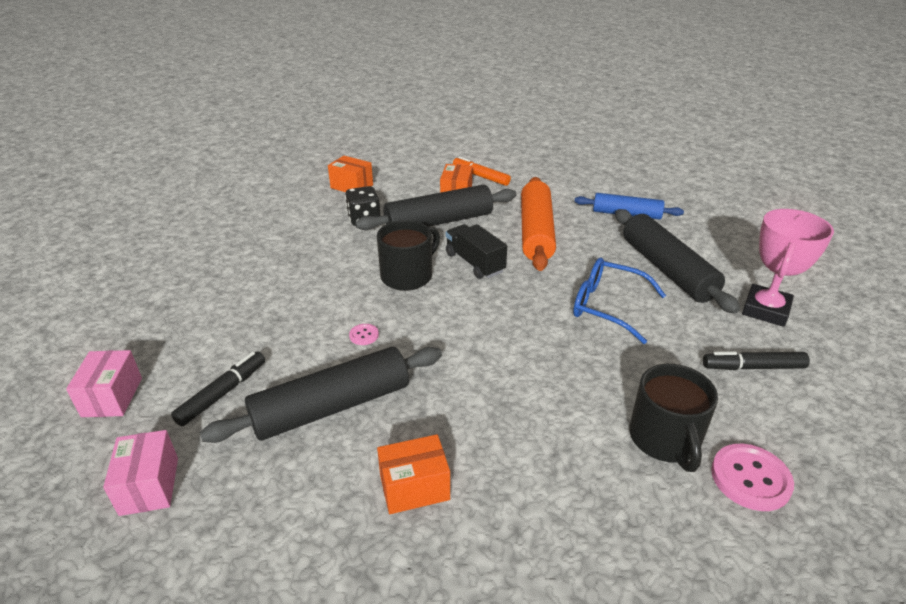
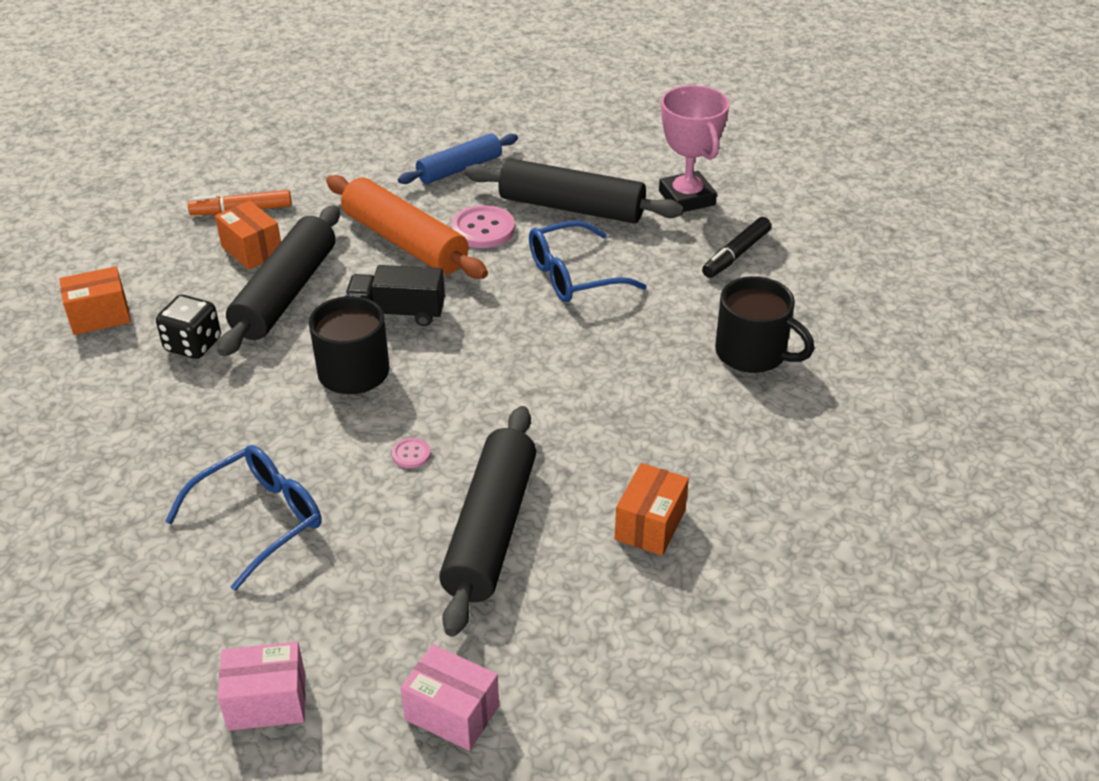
camera: 50 degrees left, 5 degrees up
(112, 397) = (267, 702): pink box -> pink box turned 45 degrees counterclockwise
(222, 394) = (373, 604): black marker -> none
(256, 312) = (260, 519): none -> blue glasses
(750, 478) = (829, 339): pink button -> pink button (483, 229)

